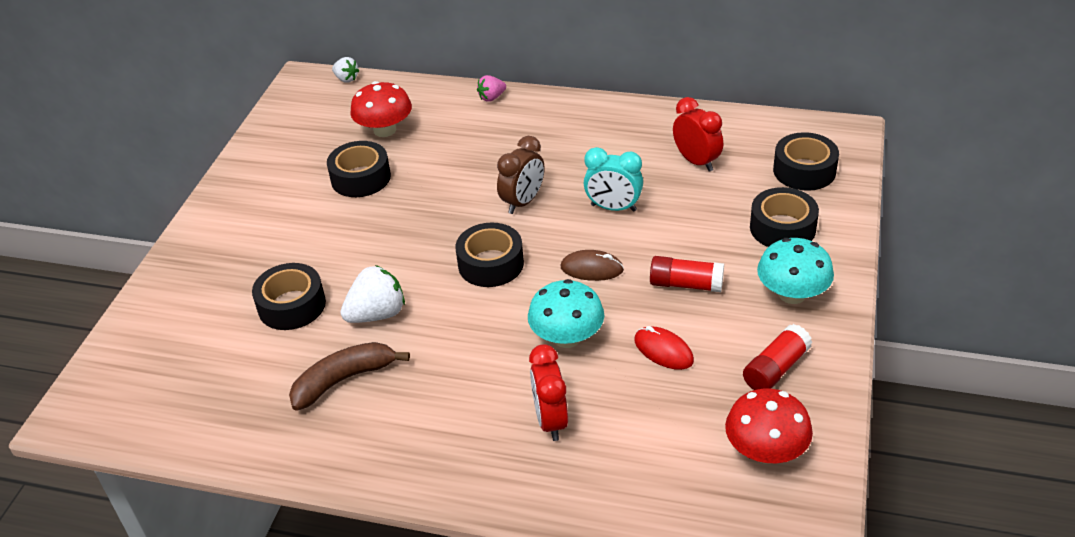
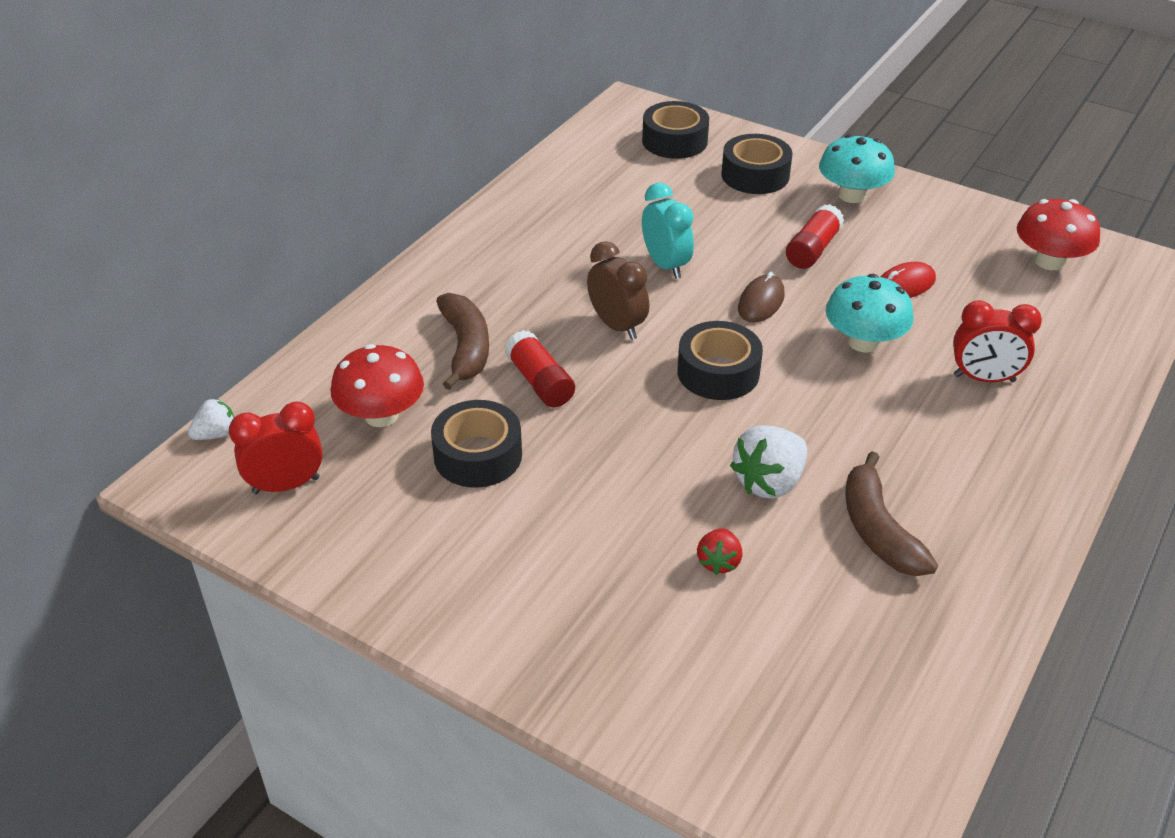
camera: 75 degrees left, 0 degrees up
(292, 305) = (719, 562): black tape -> red strawberry
(377, 314) = (769, 482): white strawberry -> white strawberry turned 120 degrees counterclockwise
(466, 142) = (465, 348): none -> brown banana
(492, 97) = (383, 308): pink strawberry -> none
(613, 208) = (665, 265): turquoise clock -> turquoise clock turned 60 degrees counterclockwise
(696, 161) = (619, 195): red clock -> red clock (286, 485)
(775, 369) = (949, 230): red glue stick -> red glue stick (540, 382)

